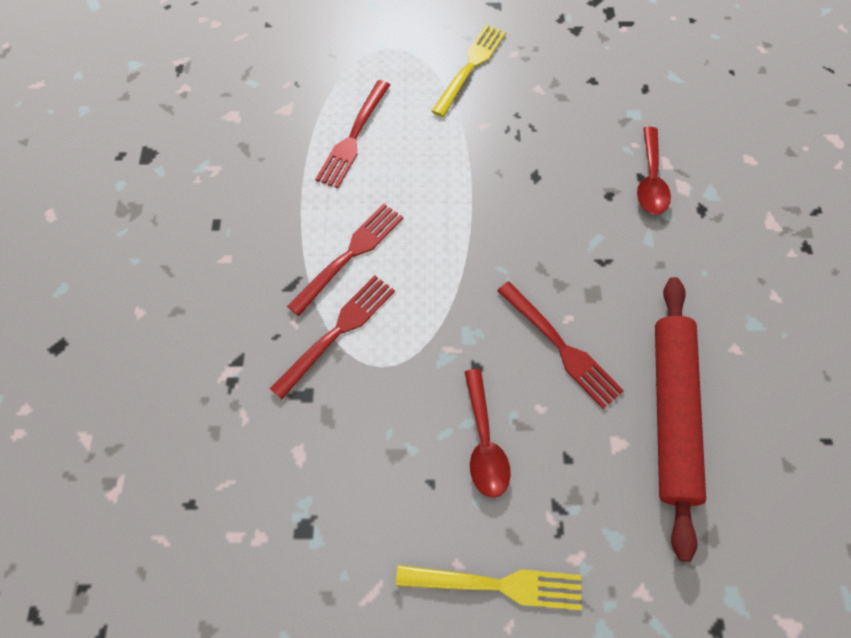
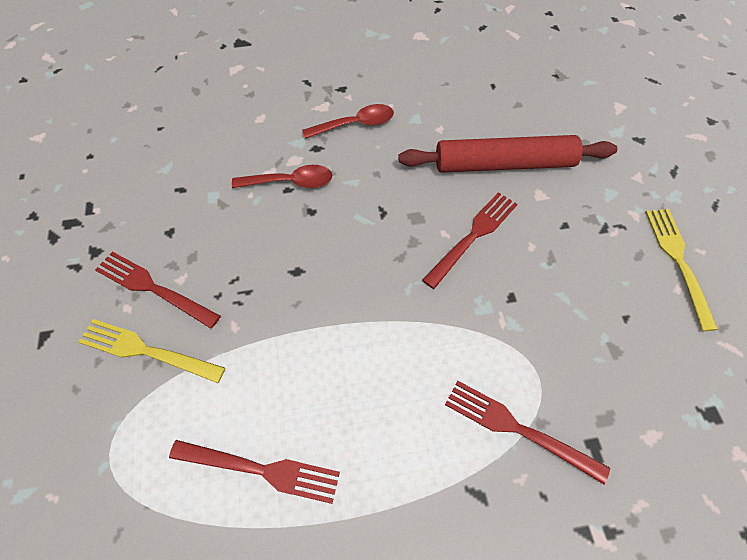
camera: 100 degrees left, 5 degrees down
(349, 255) = (426, 437): red fork -> red fork (153, 288)
(484, 442) = (576, 283): red spoon -> red spoon (355, 124)

